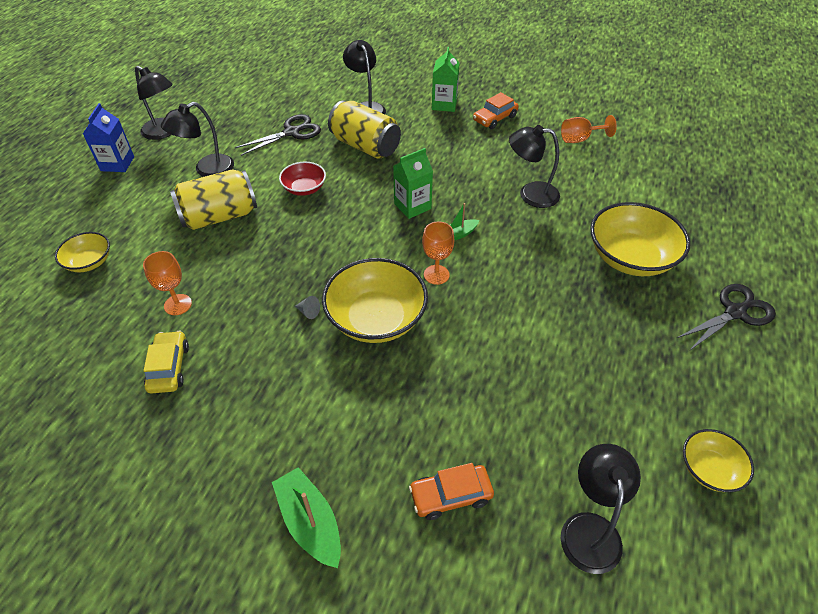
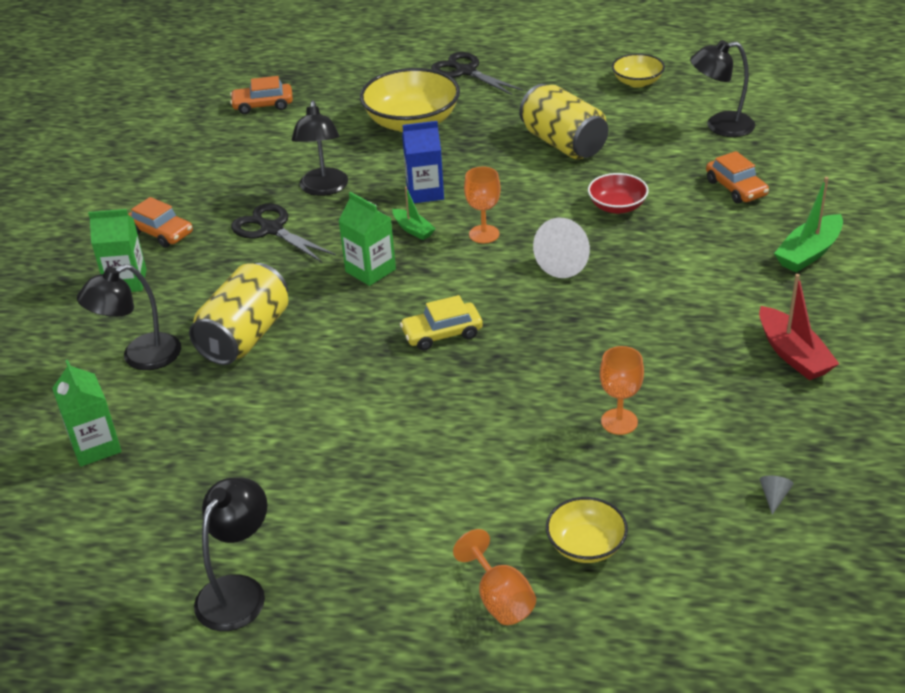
camera: 100 degrees left, 10 degrees down
(117, 164) = (345, 620): blue carton -> blue carton (425, 192)
(169, 367) = (711, 394): yellow car -> yellow car (442, 334)
(177, 444) = (793, 354): none -> red boat
(207, 170) = (337, 491): black lamp -> none
(219, 216) = (443, 439): yellow can -> yellow can (563, 144)
(292, 132) = (218, 422): black scissors -> black scissors (271, 229)
(299, 93) = (95, 446): none -> green carton
(304, 188) = (358, 372): red bowl -> red bowl (617, 206)
(308, 312) = (580, 312): grey cone -> grey cone (774, 497)
(376, 318) = (566, 262): yellow bowl -> white cone
(580, 139) = (204, 164): orange goblet -> orange goblet (500, 599)
(670, 173) = (263, 105): none -> orange car

